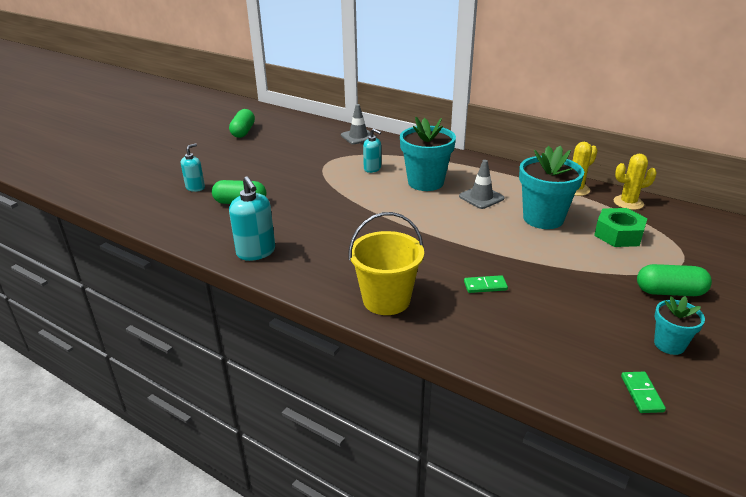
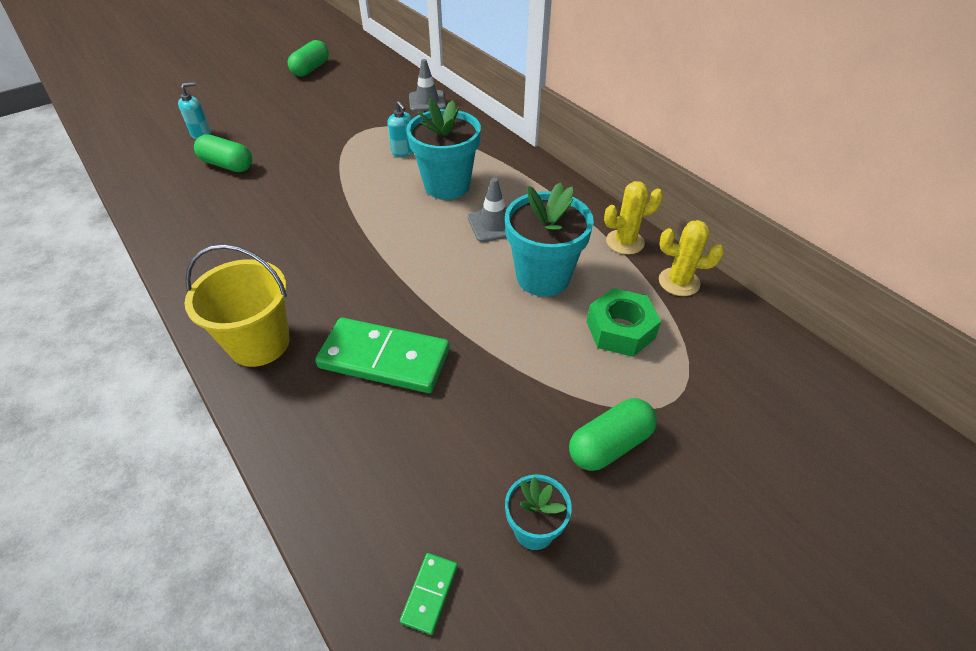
camera: 20 degrees right, 15 degrees up
(256, 252) = (186, 236): turquoise soap dispenser -> none
(485, 286) = (384, 359): green domino -> green domino, size x2.30
(669, 292) = (609, 444): green capsule -> green capsule turned 60 degrees counterclockwise

